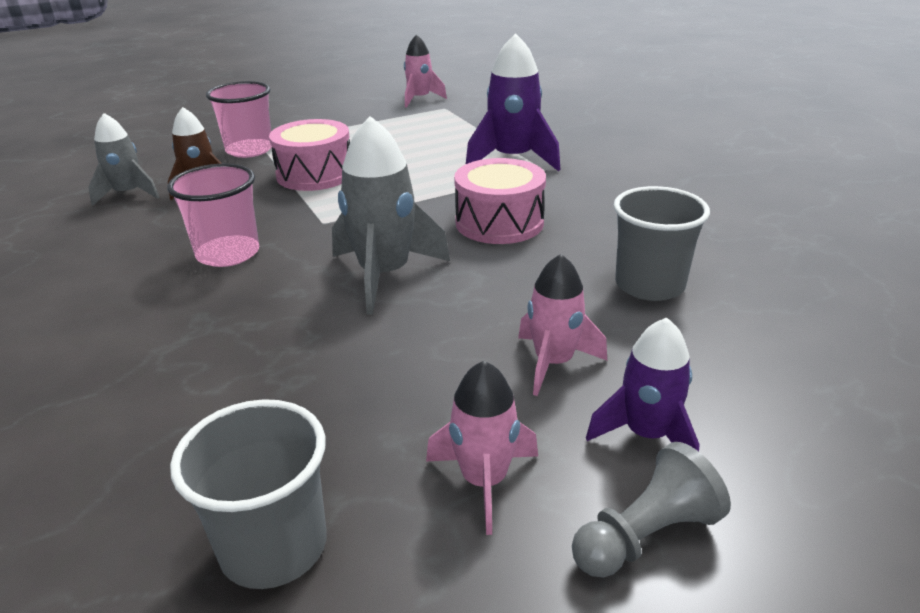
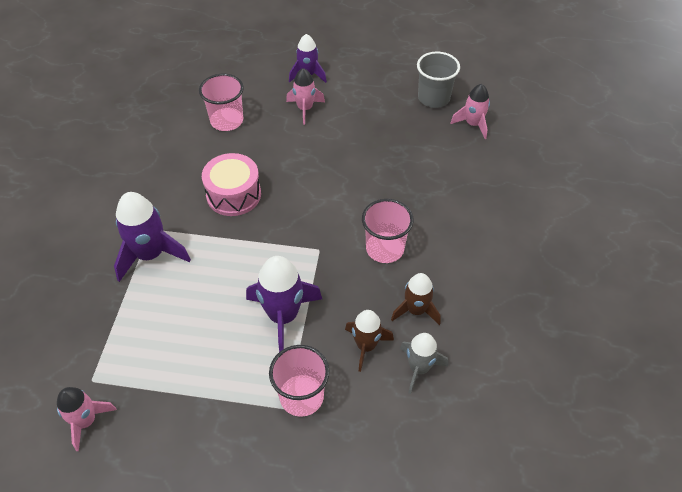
camera: 145 degrees left, 20 degrees up
(151, 224) = (416, 310): none -> brown rocket
(315, 174) = (283, 316): pink drum -> purple rocket
(384, 275) = (322, 187): grey rocket -> none
(484, 481) = (366, 86): pink rocket -> pink rocket (473, 124)
(645, 535) = (340, 56): grey pawn -> none
(649, 285) = (227, 120): grey cup -> pink cup

